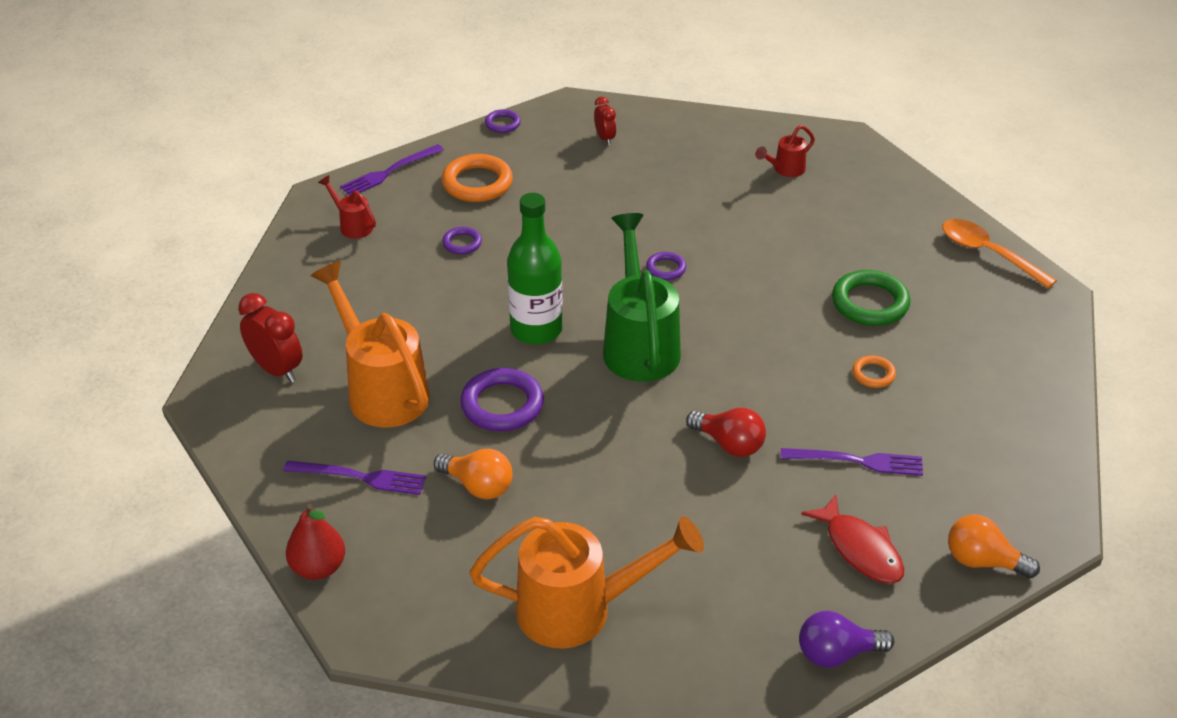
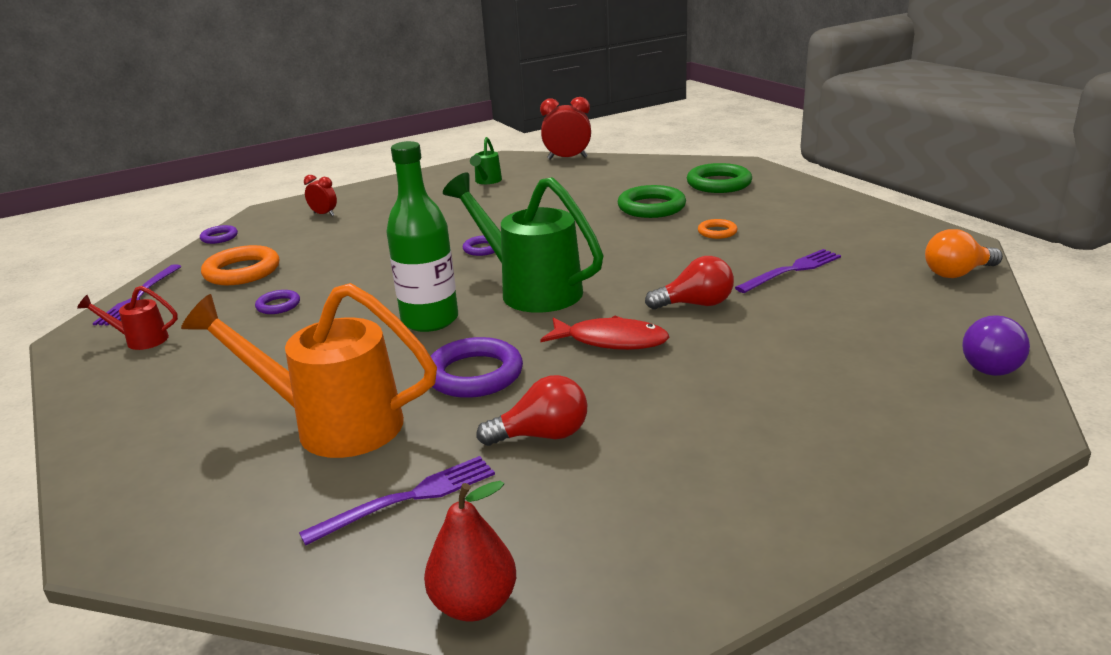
camera: 40 degrees left, 15 degrees down
(276, 369) = (180, 471): red clock -> red clock (567, 158)
(478, 486) = (542, 435): orange light bulb -> red light bulb
(579, 610) = (782, 461): orange watering can -> none
(785, 170) = (487, 181): red watering can -> green watering can
(860, 549) = (885, 307): red fish -> red fish (611, 341)
(981, 308) = (719, 183): none -> green ring
(988, 254) = (677, 165): orange spoon -> none

